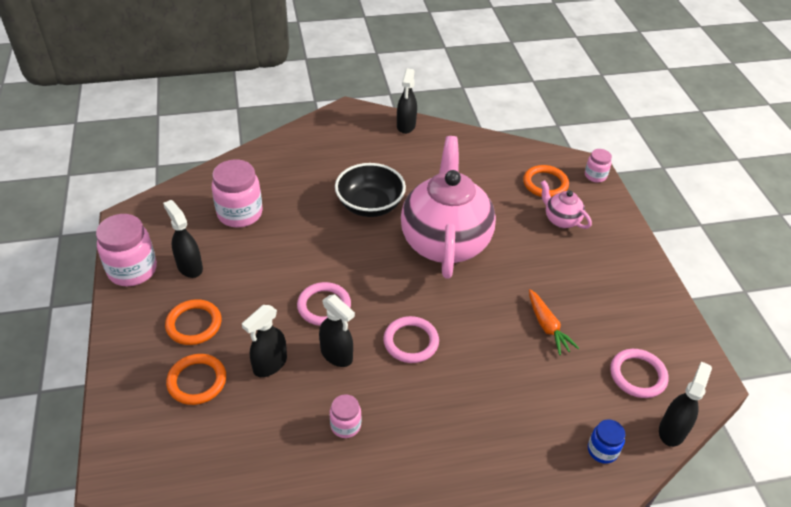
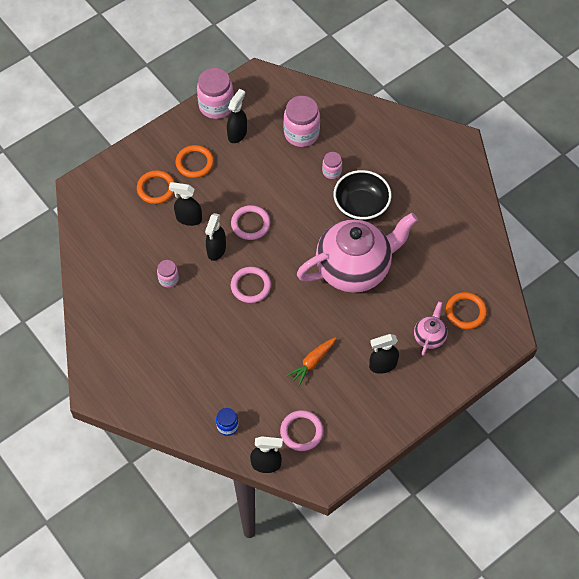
camera: 65 degrees right, 15 degrees up
(406, 126) = (470, 188): black spray bottle -> black spray bottle (382, 365)
(595, 176) = (501, 345): pink jar -> pink jar (332, 171)

